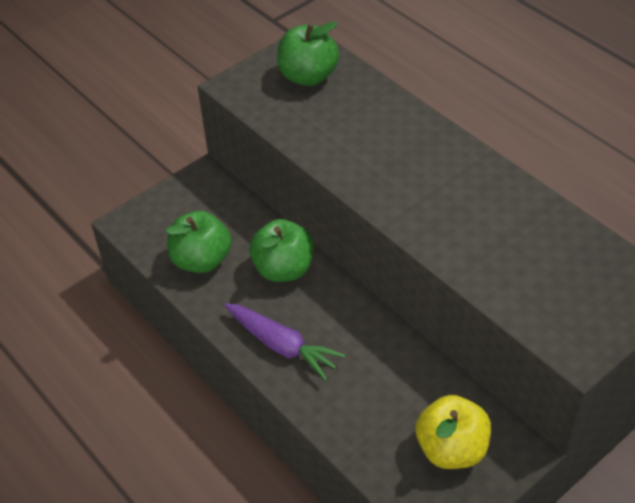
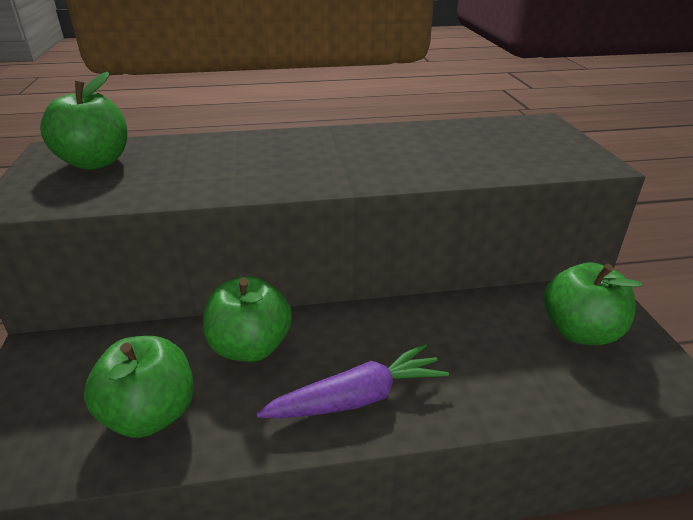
camera: 60 degrees left, 15 degrees down
(451, 449) = (580, 331): yellow apple -> green apple

